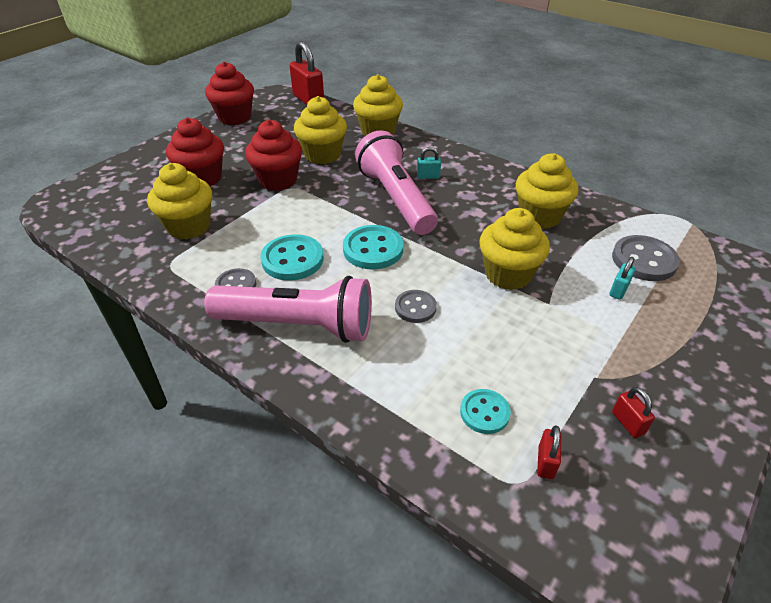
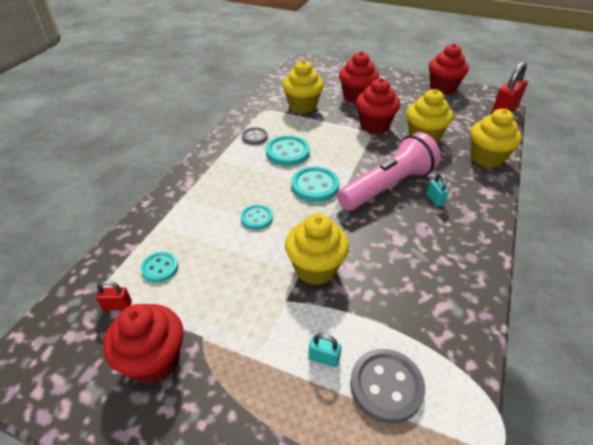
camera: 75 degrees right, 0 degrees up
(298, 325) = (225, 168): pink flashlight -> none
(415, 307) = (256, 218): grey button -> turquoise button
(539, 216) = (418, 286): yellow cupcake -> none
(627, 423) = (154, 360): red padlock -> red cupcake

